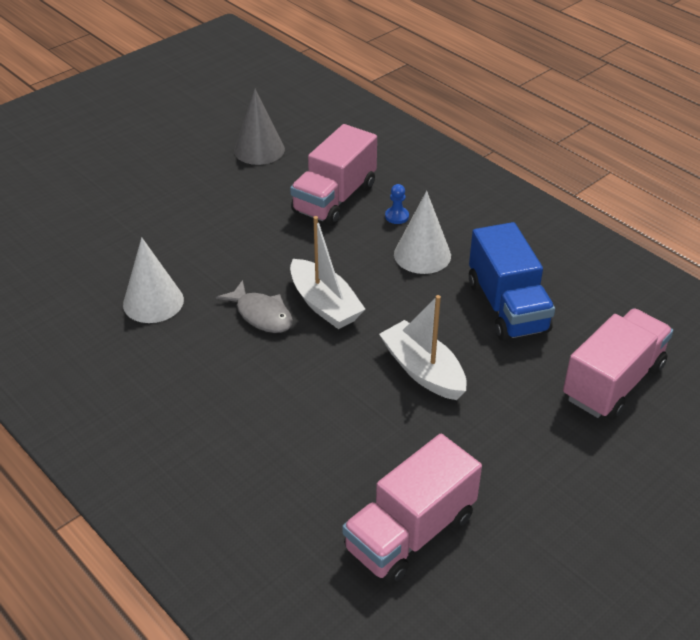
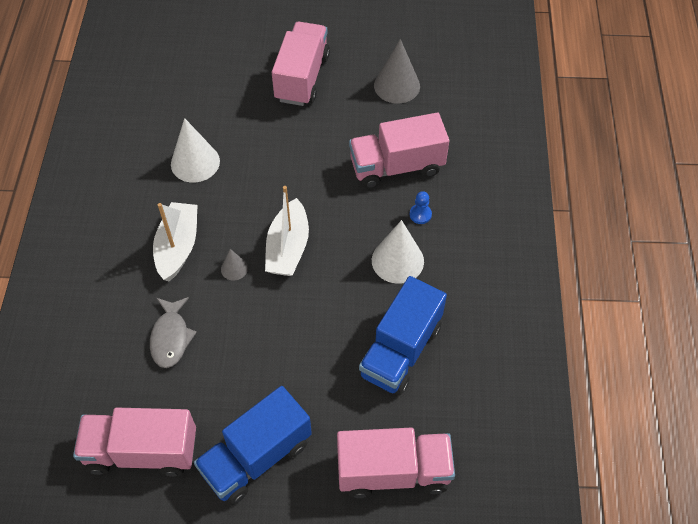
camera: 45 degrees right, 15 degrees up
(169, 189) = (302, 77): none -> pink truck
(261, 315) = (243, 224): grey fish -> grey fish (171, 337)
(299, 349) = (234, 268): none -> grey cone
(423, 370) = (285, 350): white boat -> white boat (178, 247)
(506, 456) = (256, 457): none -> blue truck

